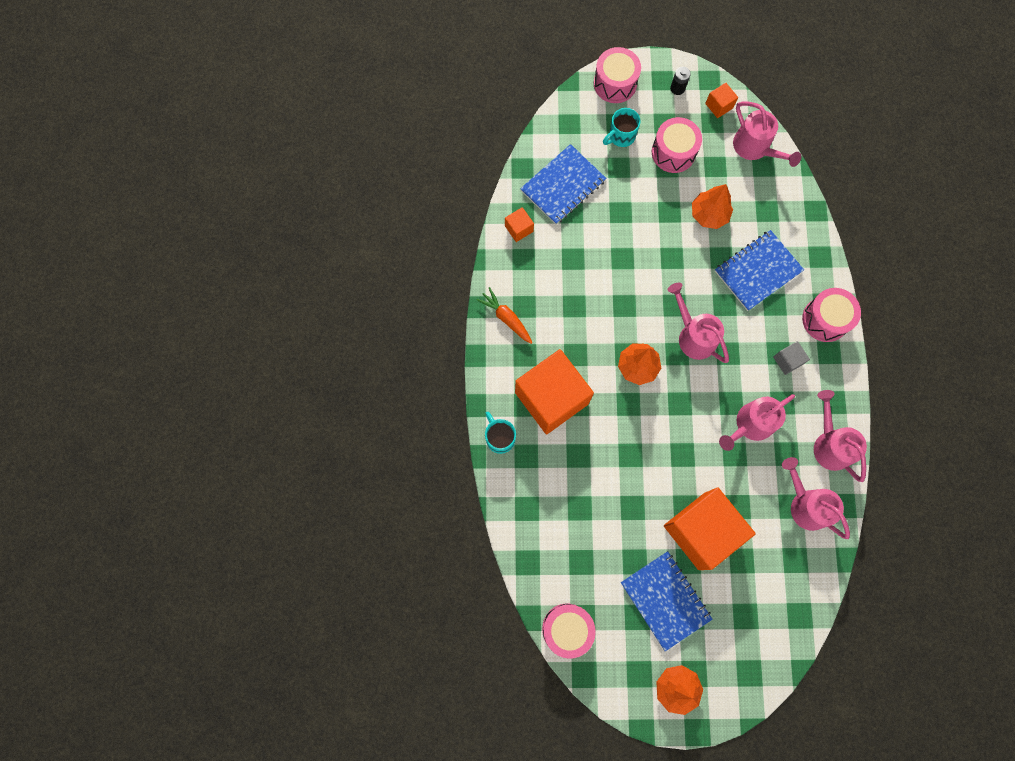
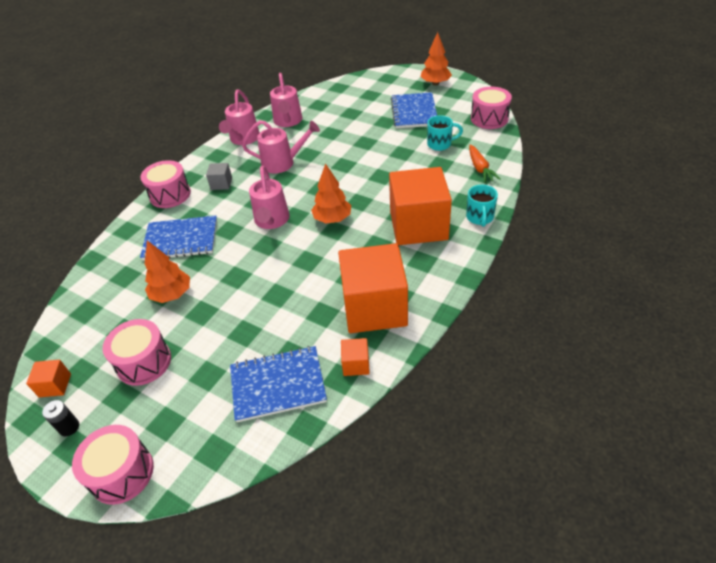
camera: 145 degrees left, 30 degrees down
(506, 318) = (421, 294): orange carrot -> orange carrot (480, 168)
(621, 136) = (175, 406): turquoise mug -> turquoise mug (440, 144)
(701, 531) = (364, 130): orange cube -> orange cube (374, 307)
(755, 148) = (74, 328): pink watering can -> none

